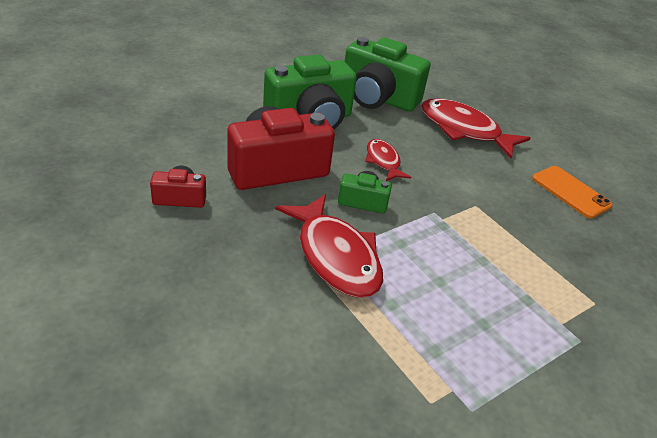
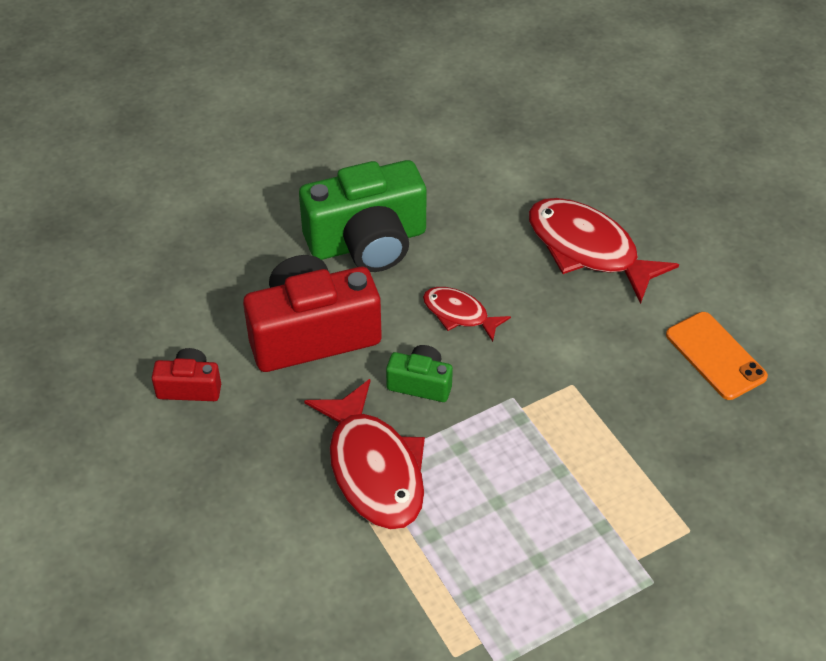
camera: 10 degrees right, 10 degrees up
(377, 98) = (471, 194): green camera -> none
(383, 161) = (459, 314): red fish -> red fish turned 45 degrees counterclockwise

